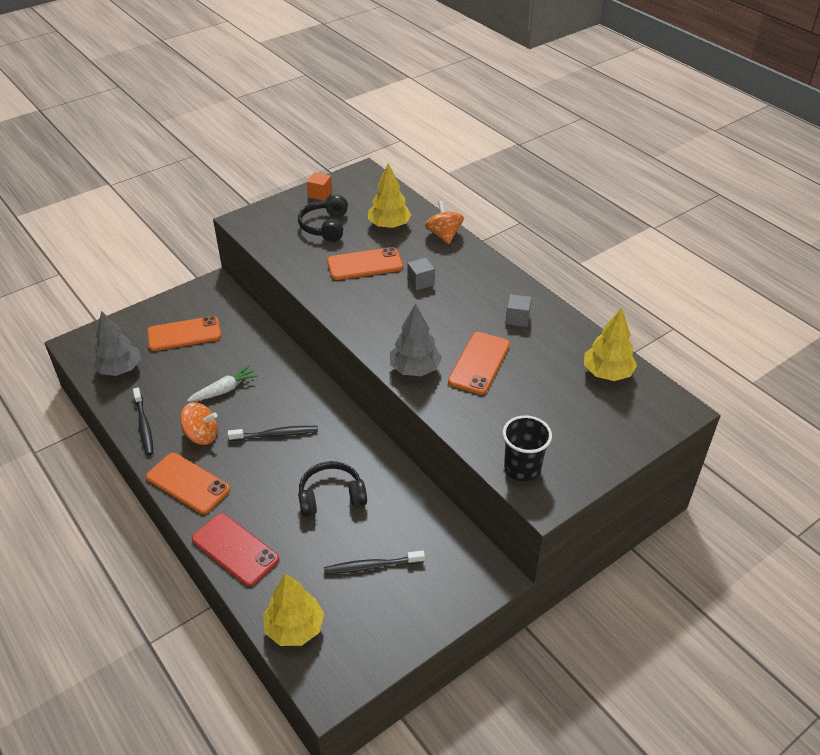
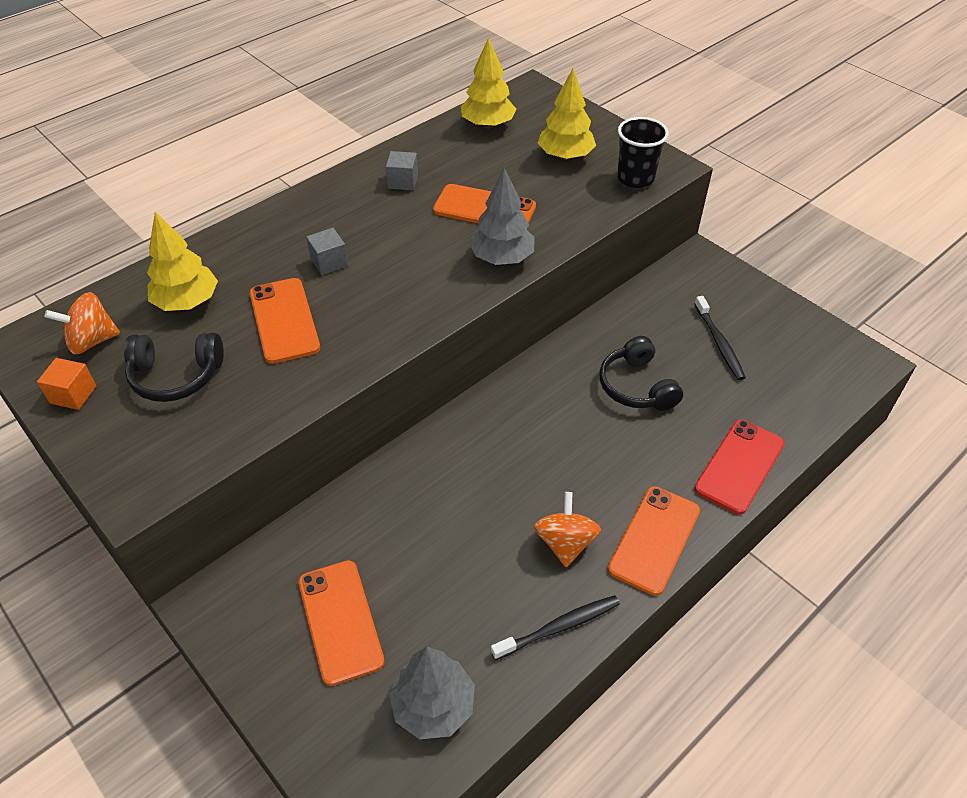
camera: 95 degrees left, 5 degrees up
(224, 390) = (470, 533): white carrot -> none
(276, 434) = (549, 455): black toothbrush -> none
(294, 628) = (816, 396): yellow tree -> yellow tree (565, 156)
(444, 235) = (222, 246): orange spinning top -> orange spinning top (92, 341)

